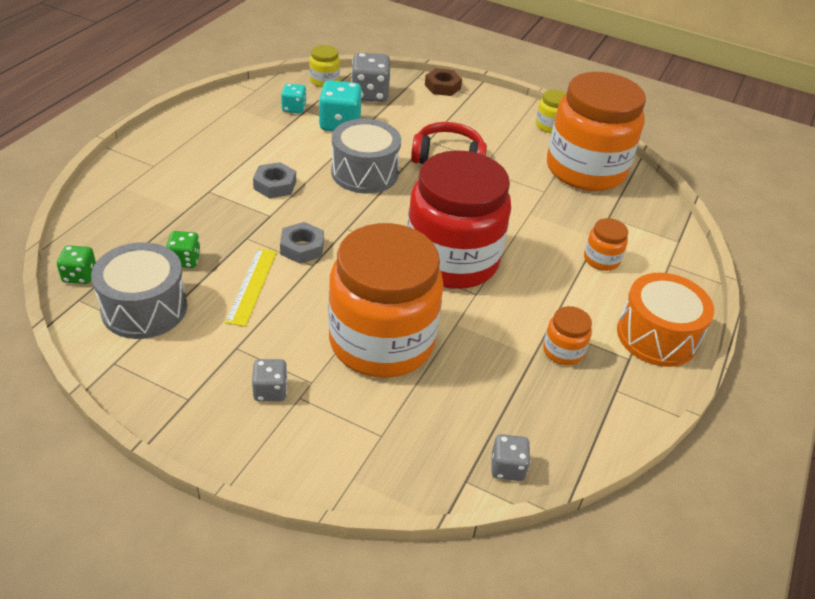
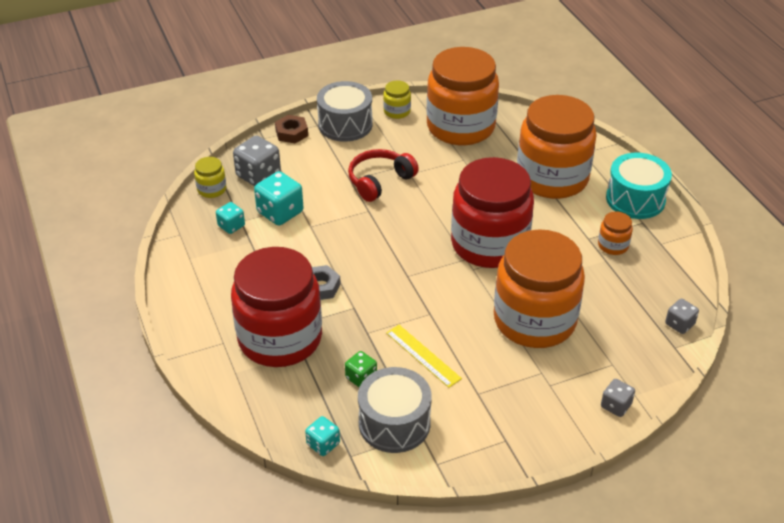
camera: 45 degrees left, 0 degrees up
(80, 275) = (323, 444): green dice -> turquoise dice
(188, 192) = (280, 338): none -> red jar
(270, 391) = (532, 396): grey dice -> grey dice (616, 406)
(302, 247) = (406, 309): grey nut -> none
(364, 173) = (354, 232): grey drum -> grey drum (345, 124)
(601, 259) = (552, 178): orange jar -> orange jar, size x2.50
(657, 336) = (635, 199): orange drum -> turquoise drum

